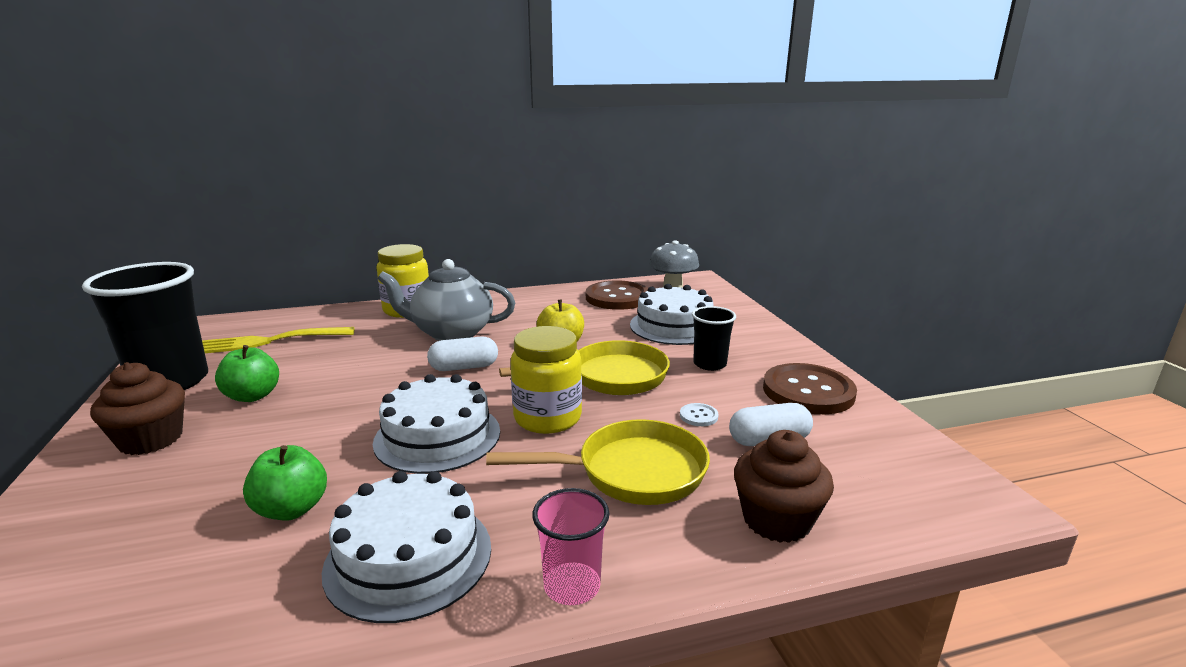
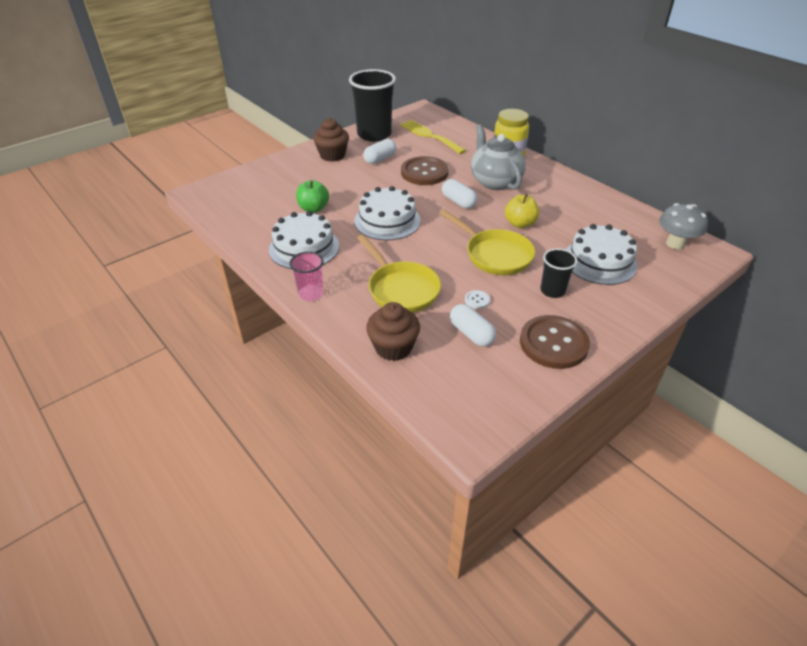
camera: 65 degrees right, 20 degrees up
(252, 396) = (380, 159): green apple -> white capsule
(547, 418) = (429, 247): yellow jar -> none
(617, 297) = (623, 223): brown button -> brown button (424, 172)

